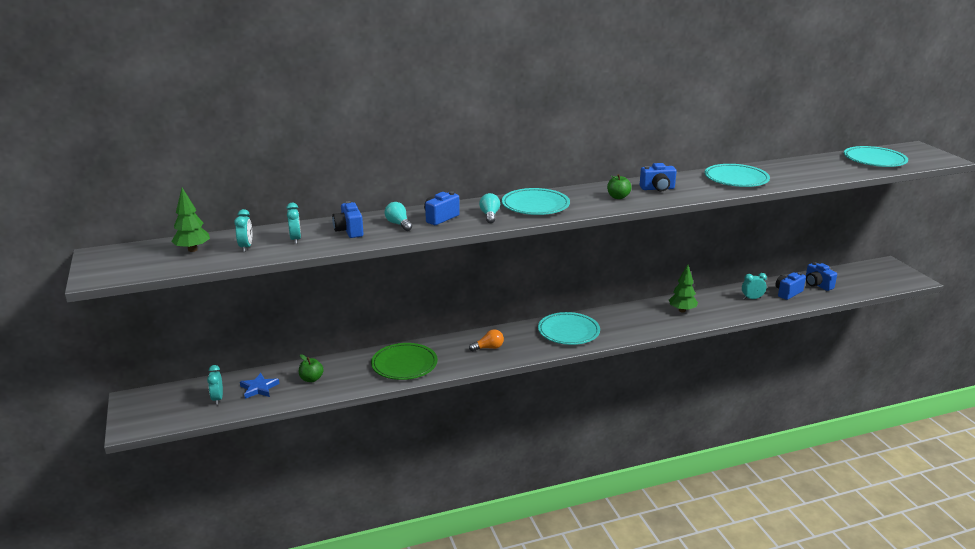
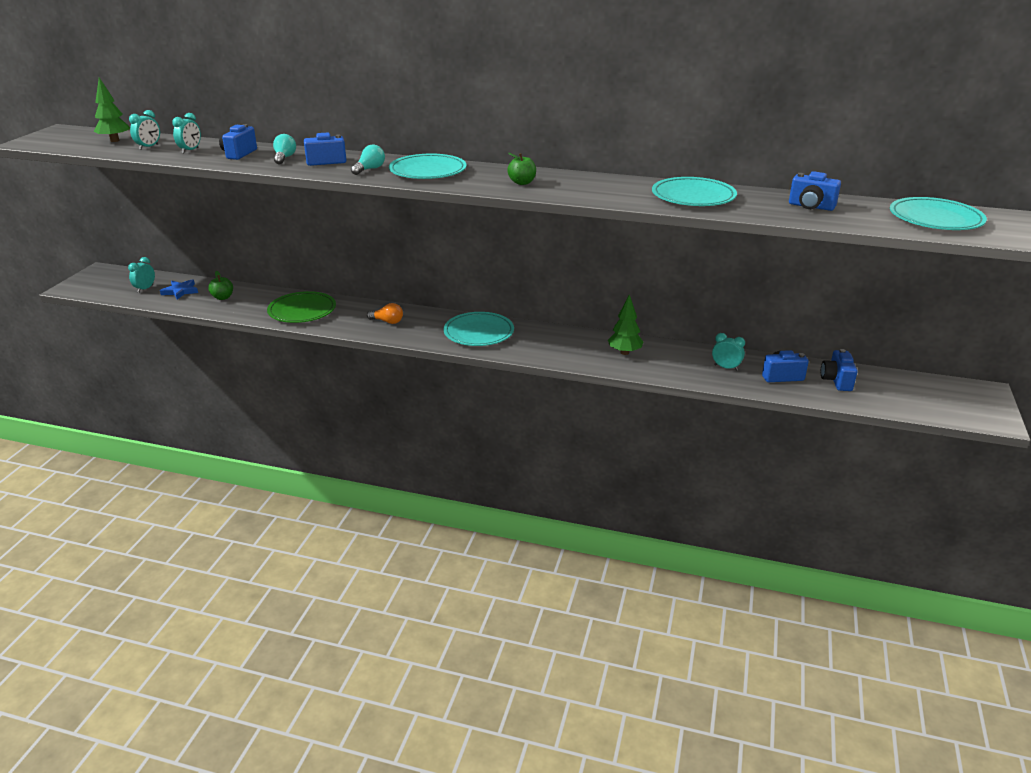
camera: 35 degrees right, 5 degrees up
(657, 189) = (581, 185): blue camera -> blue camera (811, 207)

